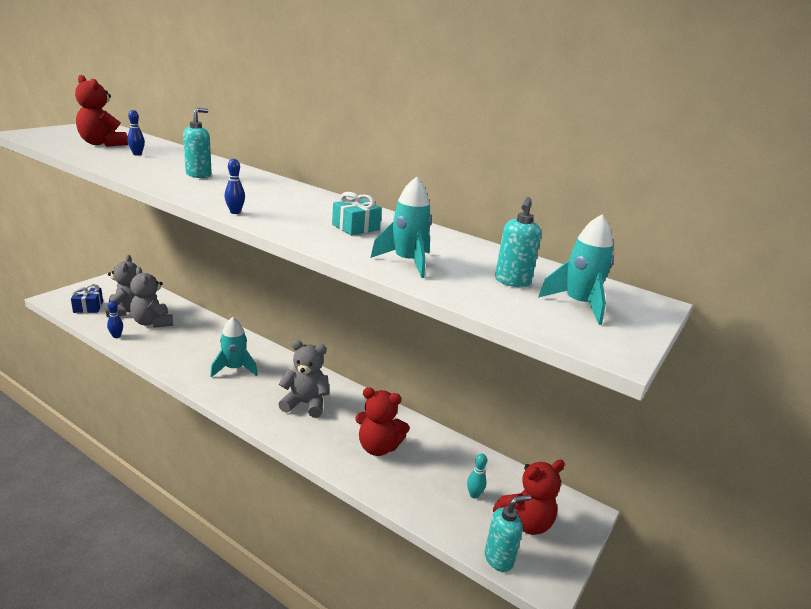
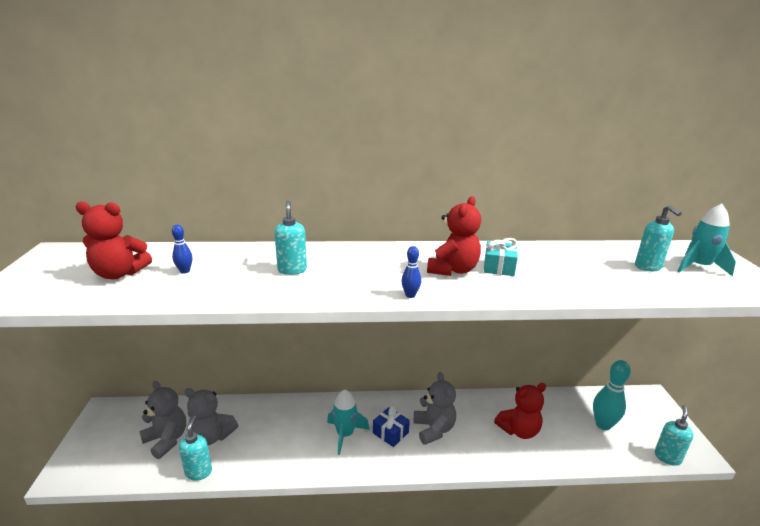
camera: 35 degrees left, 0 degrees up
(88, 307) = (119, 460): blue gift -> blue gift (390, 433)
(116, 336) = (198, 472): blue bowling pin -> turquoise soap dispenser
(305, 404) = (434, 429): grey teddy bear -> grey teddy bear turned 105 degrees clockwise
(407, 262) = (586, 282): turquoise rocket -> none
(474, 495) = (603, 425): turquoise bowling pin -> turquoise bowling pin, size x2.01
(525, 522) = (644, 424): red teddy bear -> red teddy bear (453, 270)

